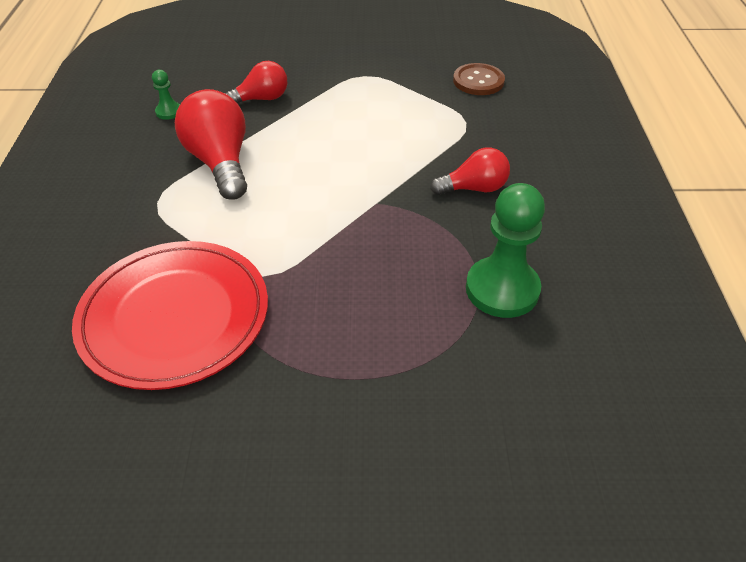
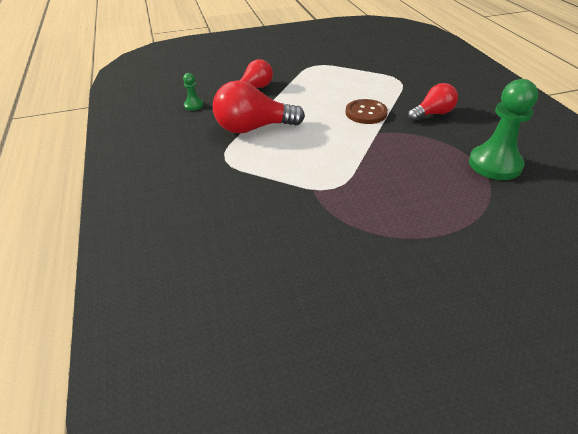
camera: 15 degrees left, 5 degrees down
(174, 317) = (290, 225): red plate -> none
(220, 162) = (253, 128): red light bulb -> red light bulb turned 60 degrees counterclockwise
(478, 81) = (389, 57): brown button -> brown button (366, 113)

